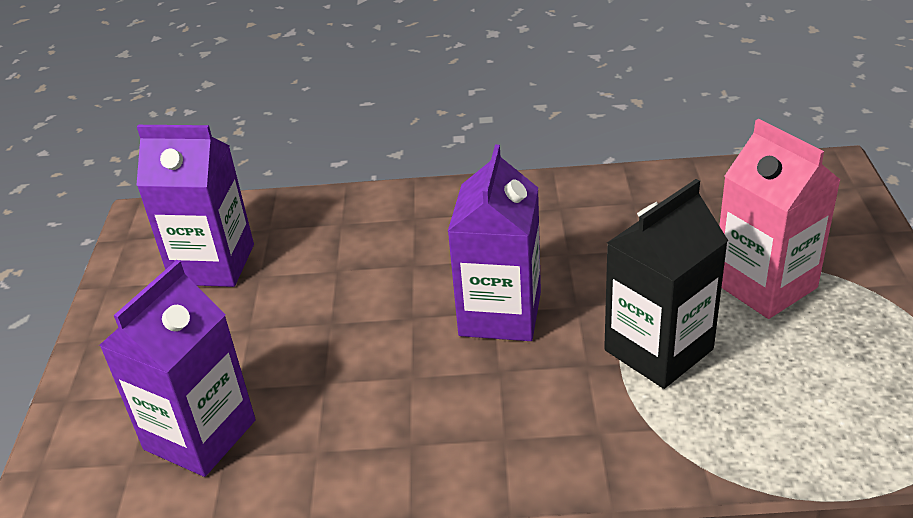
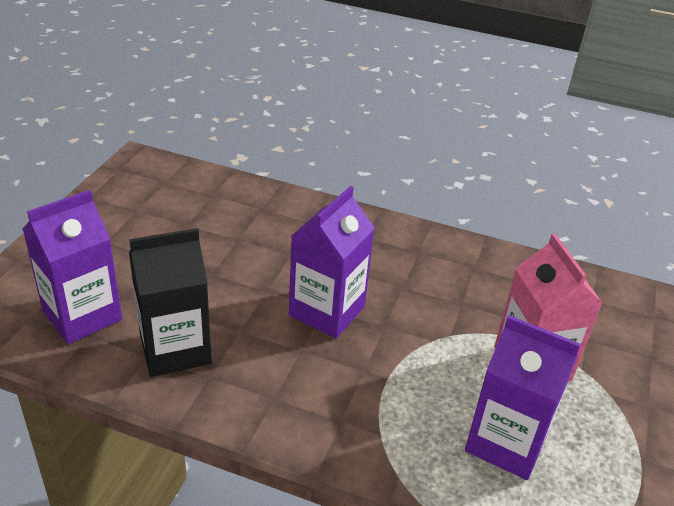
camera: 15 degrees right, 0 degrees up
(213, 264) = (161, 206): purple carton -> purple carton (506, 442)
(658, 350) = (421, 380): black carton -> black carton (175, 349)

